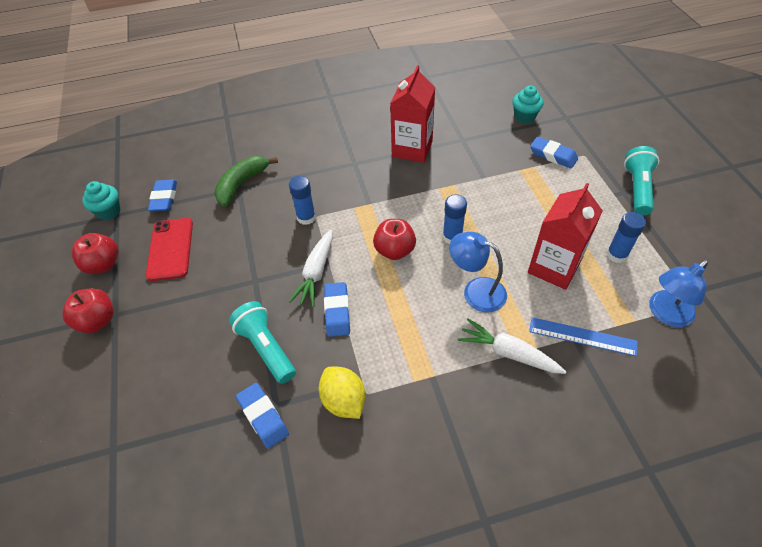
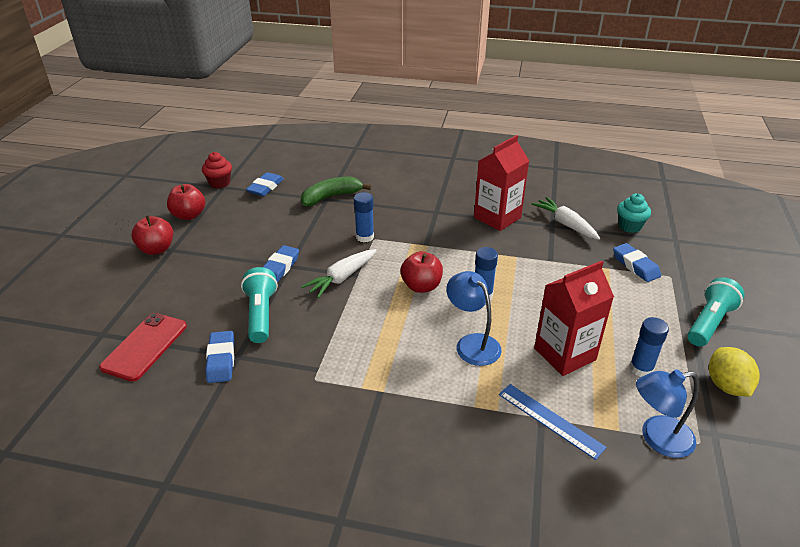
camera: 25 degrees right, 15 degrees down
(109, 211) = (219, 183): turquoise cupcake -> red cupcake
(170, 249) = (243, 222): red phone -> red phone (145, 346)
(337, 311) = (337, 311): blue eraser -> blue eraser (279, 268)
(344, 401) = (292, 376): yellow lemon -> yellow lemon (726, 386)
(508, 353) = (465, 403): white carrot -> white carrot (565, 224)

